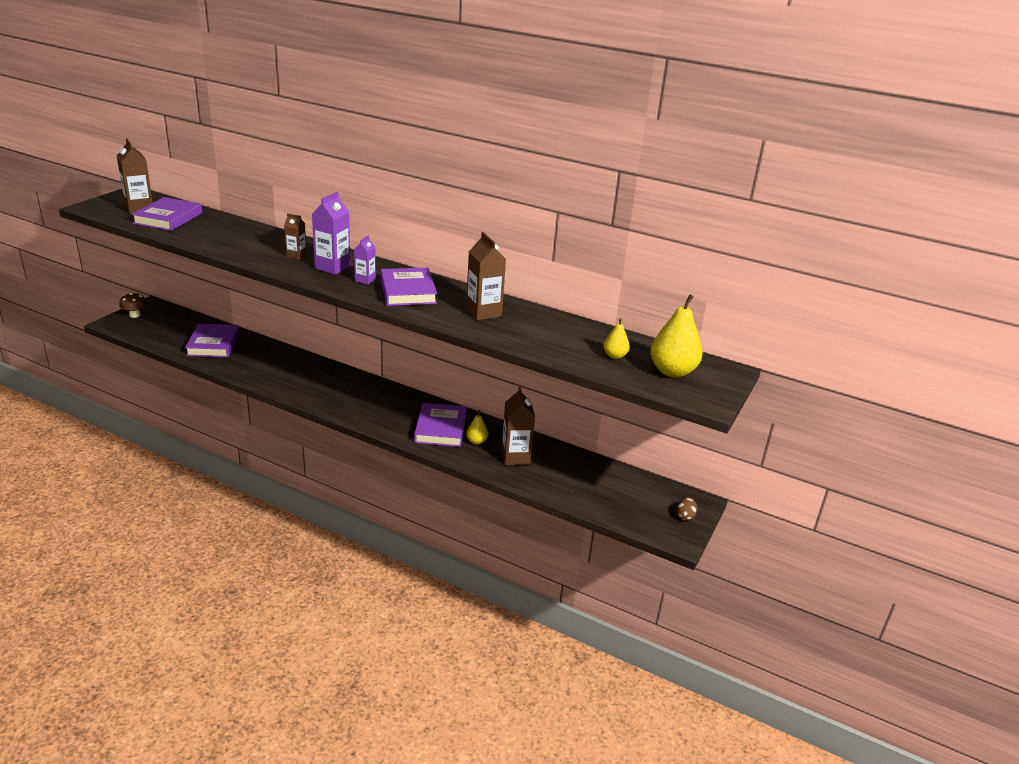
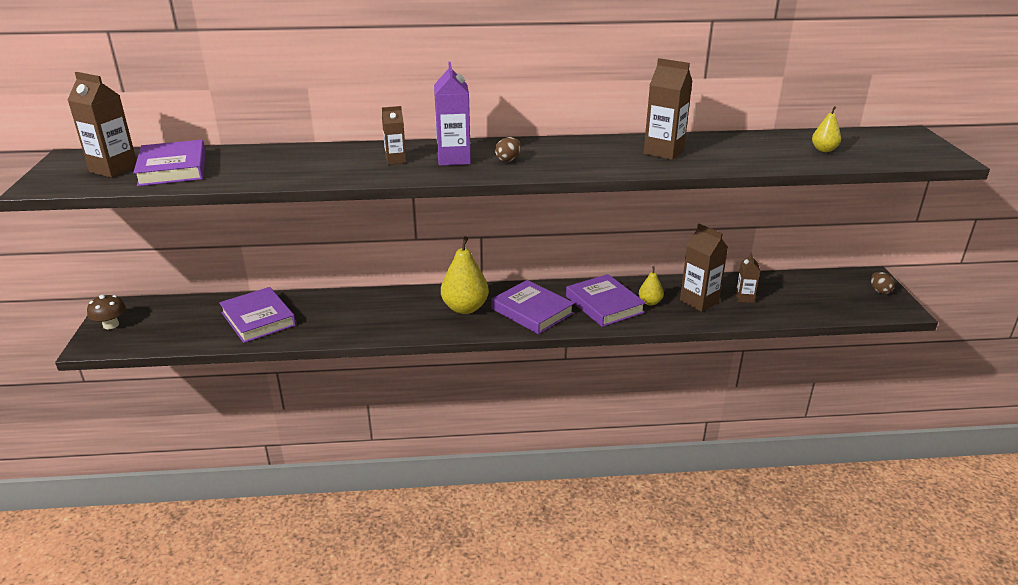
camera: 30 degrees left, 0 degrees up
(365, 280) = (508, 160): purple carton -> brown egg
(408, 291) = (565, 156): purple book -> purple book (532, 311)
(556, 470) = (744, 298): none -> brown carton
(672, 371) = (881, 146): yellow pear -> yellow pear (465, 308)

